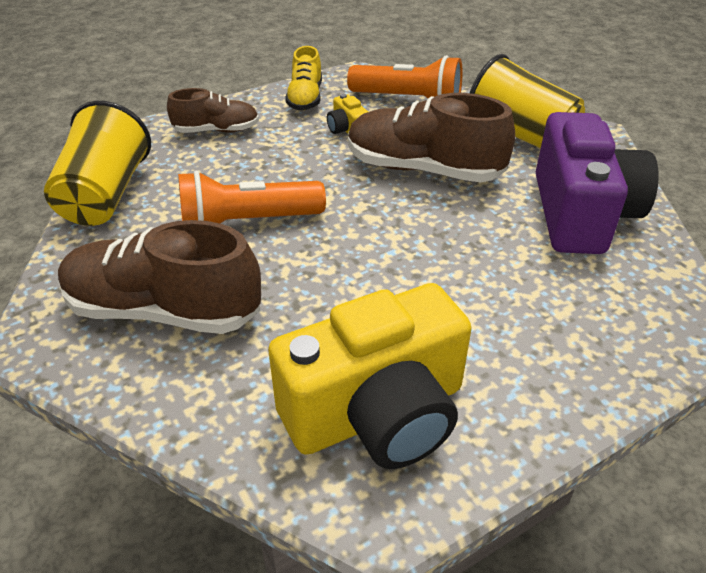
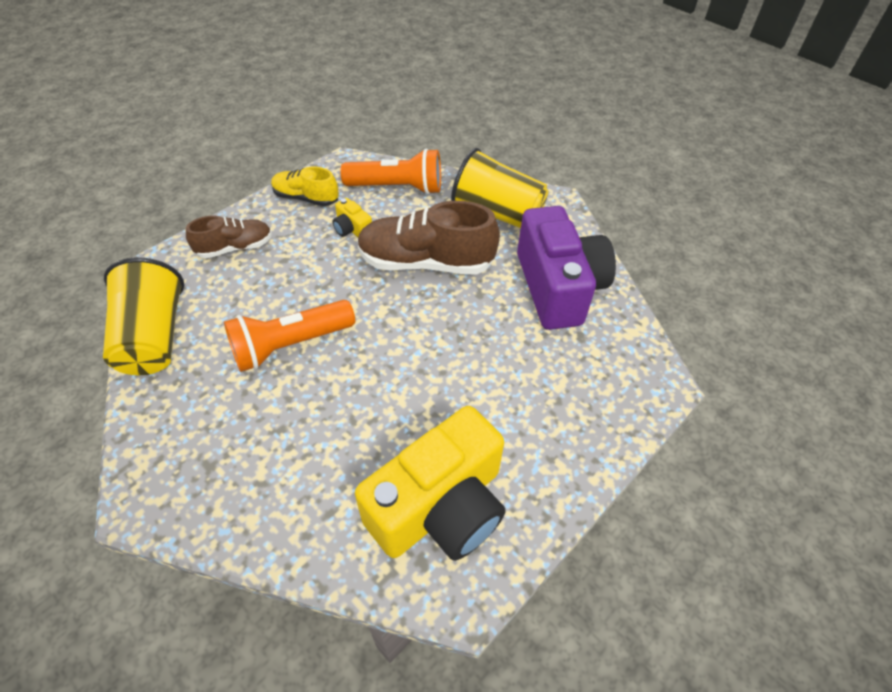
camera: 15 degrees left, 10 degrees up
(164, 311) = (244, 449): brown shoe -> none
(305, 98) = (306, 198): yellow shoe -> yellow shoe turned 120 degrees clockwise

